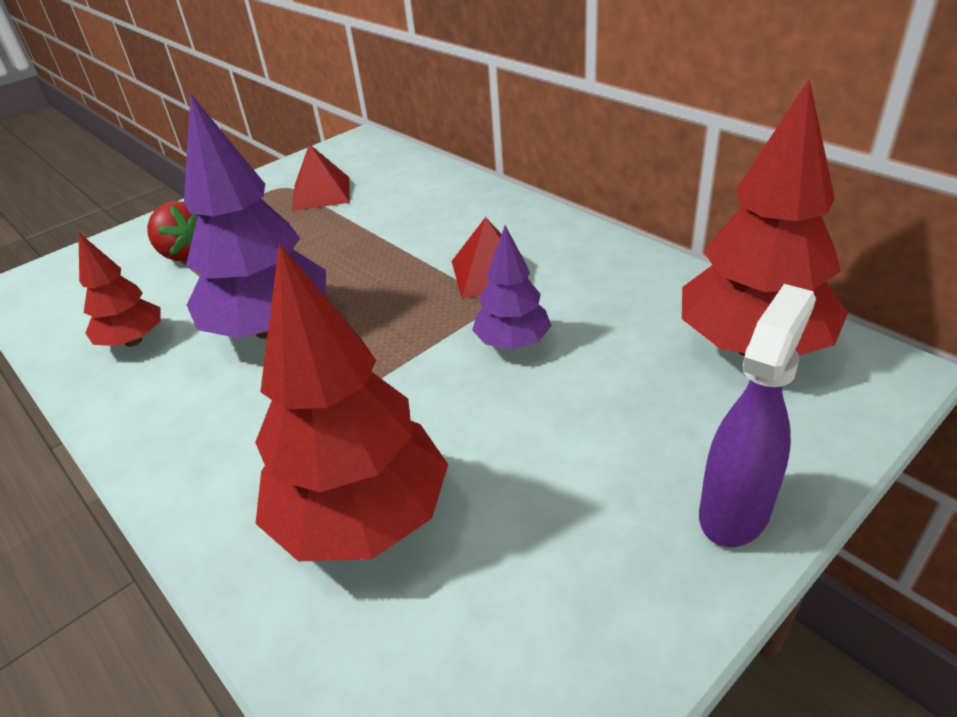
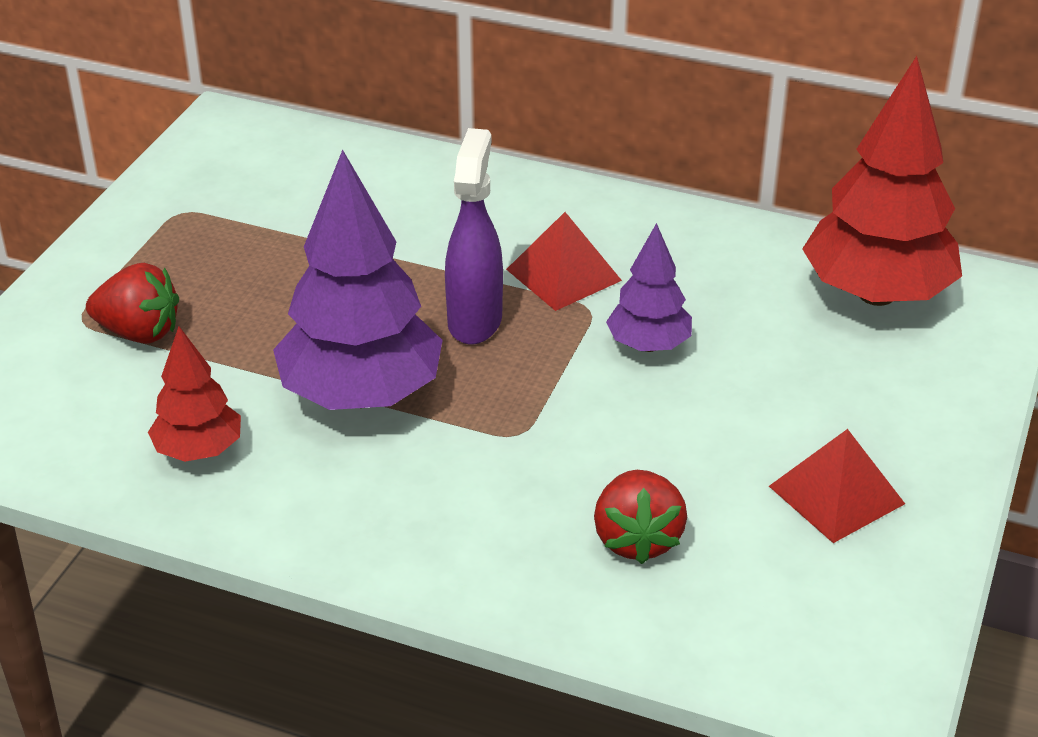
camera: 30 degrees left, 0 degrees up
(321, 193) = (249, 212): red pyramid -> red pyramid (836, 495)
(362, 519) = (637, 539): red tree -> red strawberry
(735, 511) = (941, 439): purple spray bottle -> purple spray bottle (475, 321)

